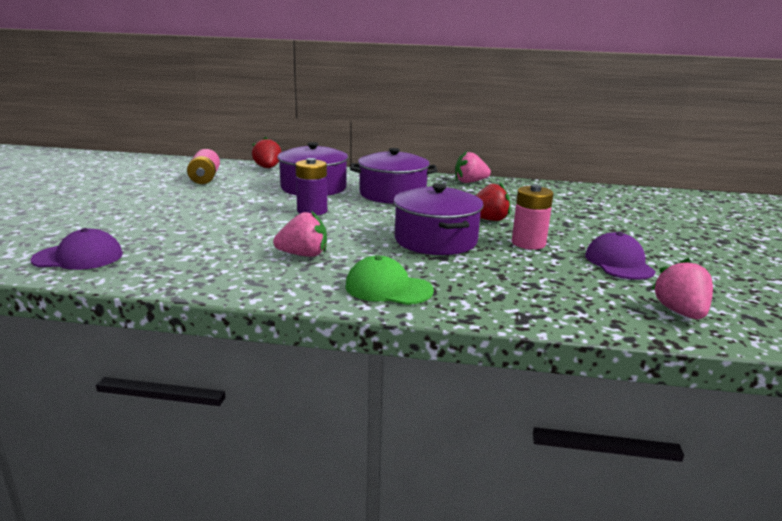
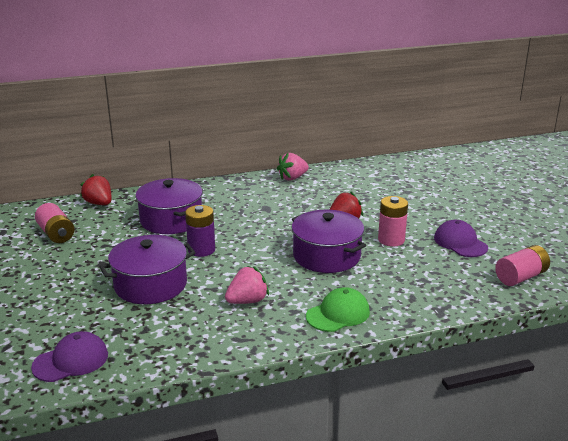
camera: 25 degrees left, 5 degrees up
(388, 288) = (338, 314): green cap -> green cap turned 150 degrees clockwise
(392, 194) = (245, 211): purple pot -> purple pot (150, 285)
(680, 312) = (520, 277): pink strawberry -> pink battery

